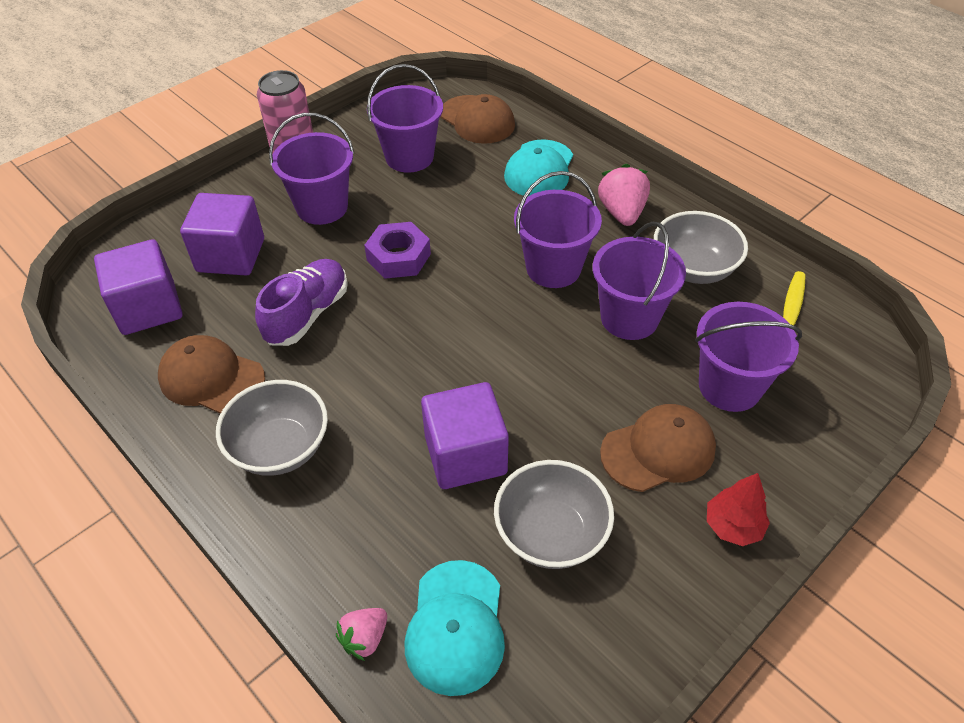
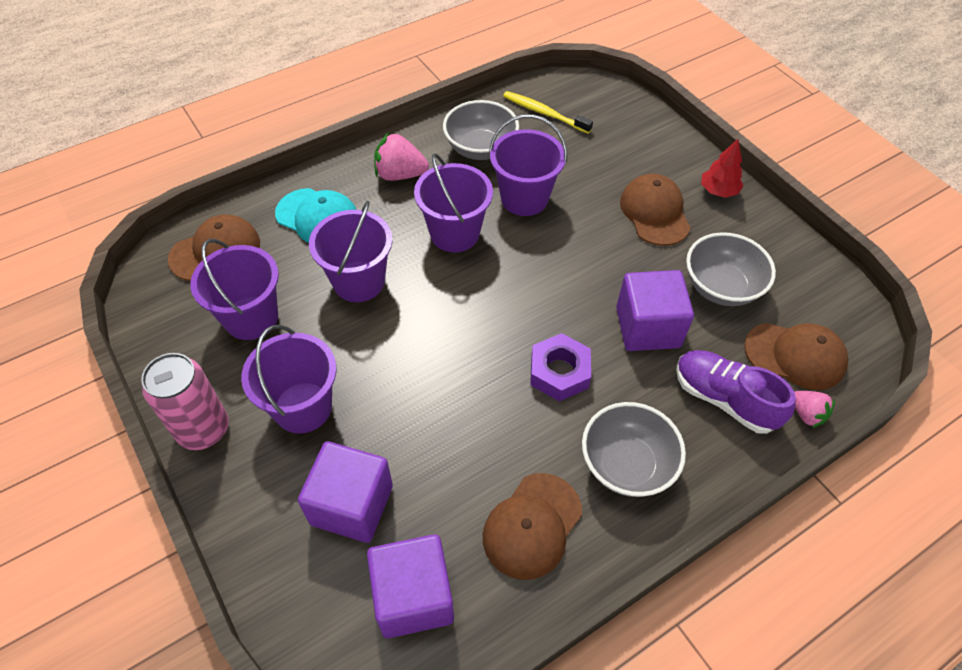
camera: 80 degrees left, 5 degrees up
(307, 314) = (463, 432): purple shoe -> purple shoe (724, 399)
(398, 257) = (405, 346): purple nut -> purple nut (559, 372)
(455, 627) = (795, 356): turquoise cap -> brown cap
(729, 386) = (603, 161): purple bucket -> purple bucket (359, 281)

